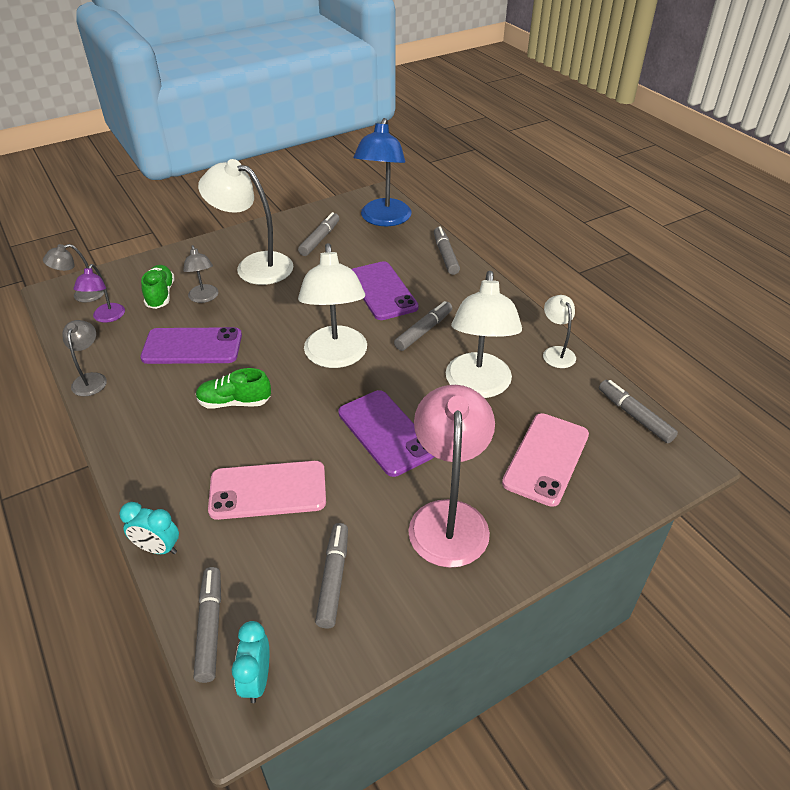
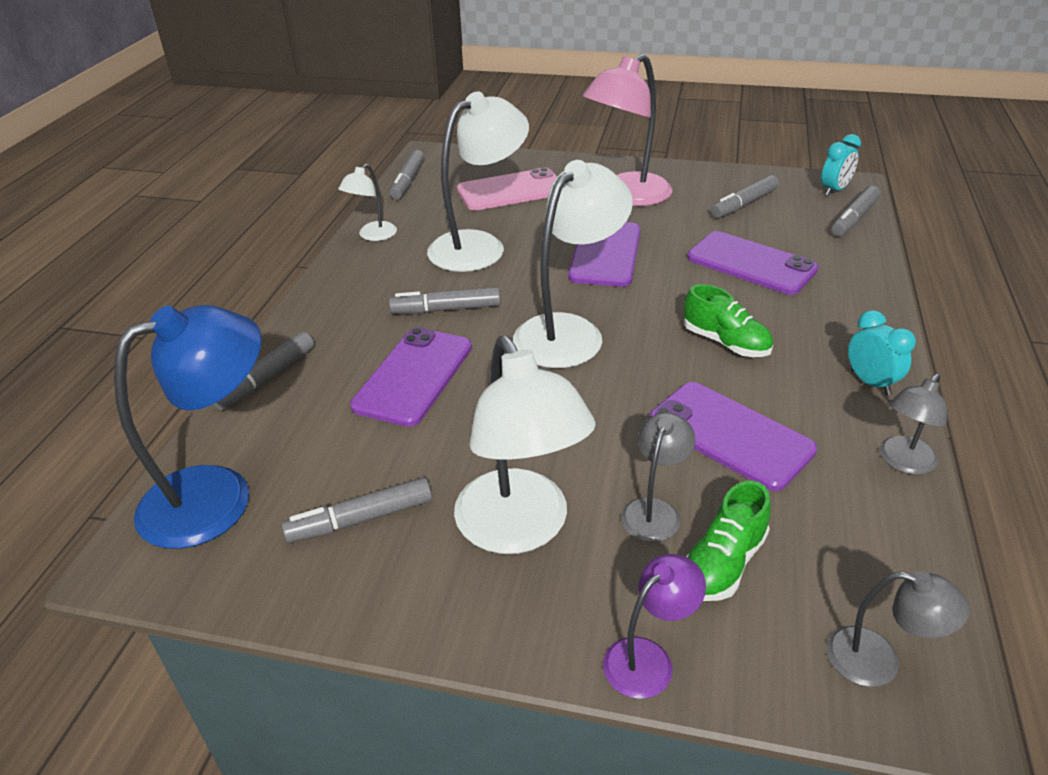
camera: 135 degrees left, 5 degrees down
(106, 317) = (844, 568): purple lamp -> purple lamp (648, 658)
(158, 548) = (876, 270): turquoise clock -> turquoise clock (870, 382)
(268, 490) = (751, 263): pink phone -> purple phone

